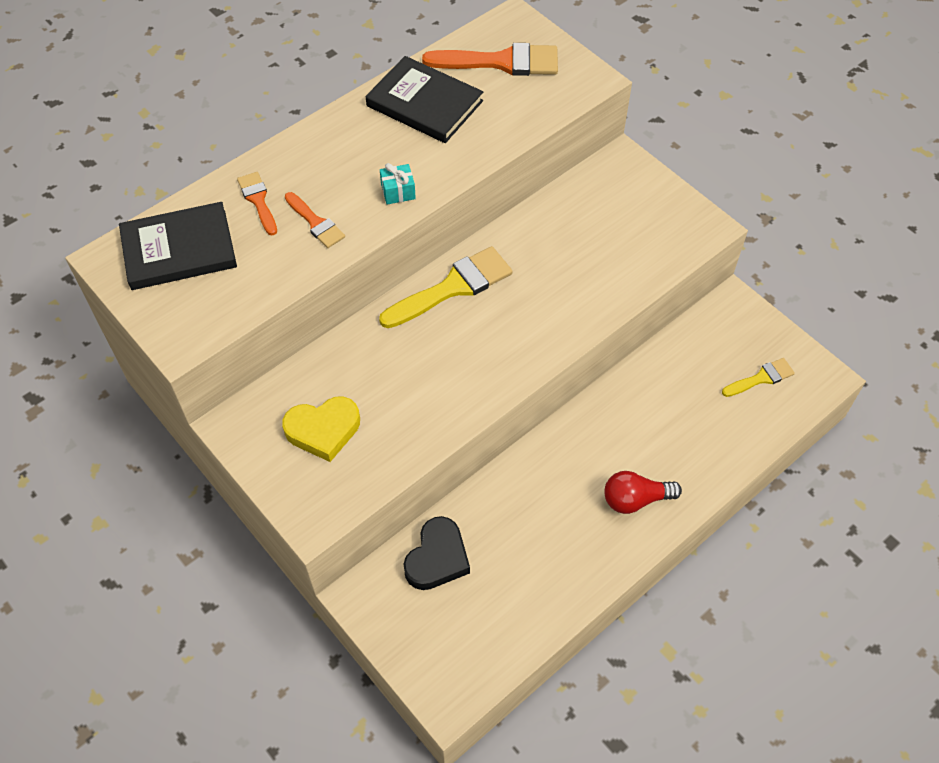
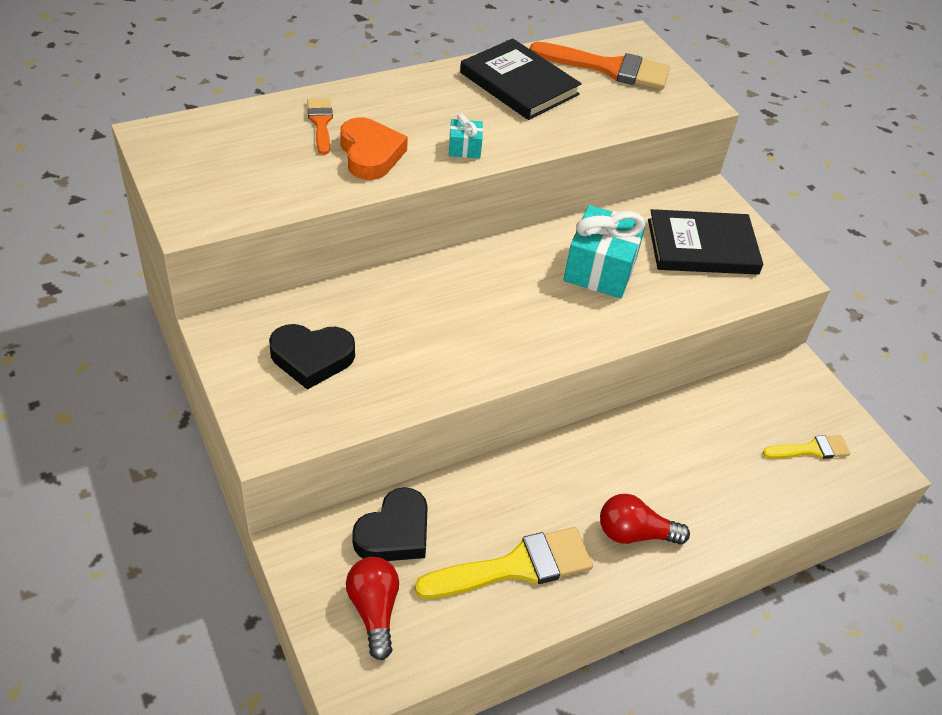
camera: 10 degrees right, 10 degrees down
(179, 249) = (224, 144): black book -> black book (702, 246)
(315, 223) = (370, 154): orange brush -> orange heart
(323, 430) = (312, 358): yellow heart -> black heart
(443, 632) = (374, 610): none -> red light bulb
(452, 287) = (496, 264): yellow brush -> yellow brush (515, 567)
(545, 267) = (600, 269): none -> turquoise gift

